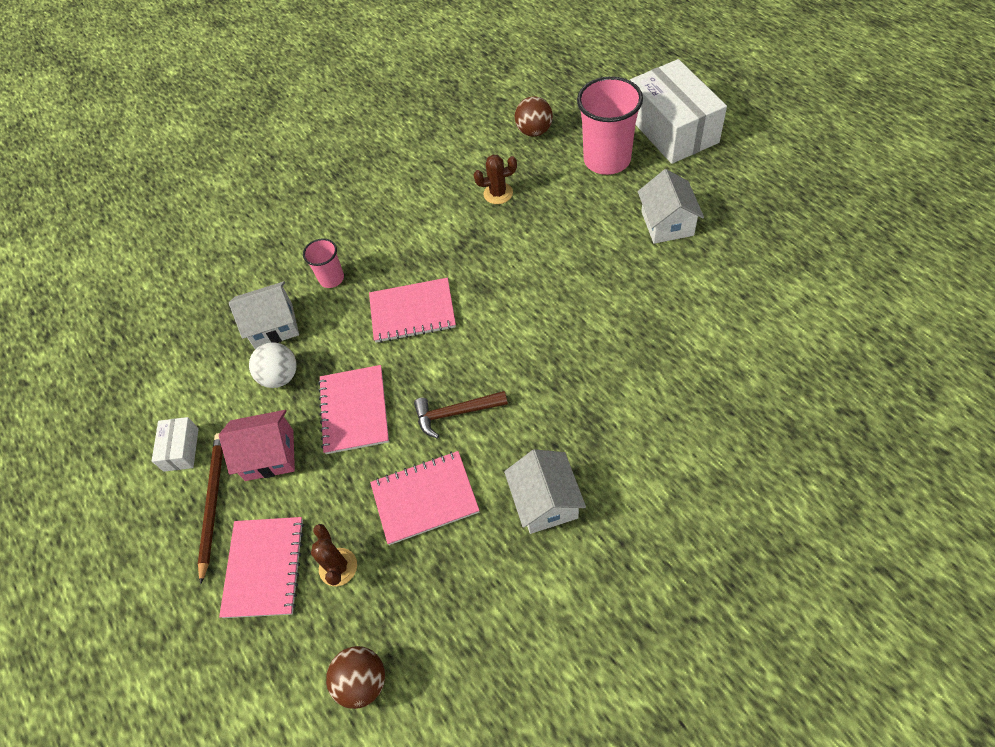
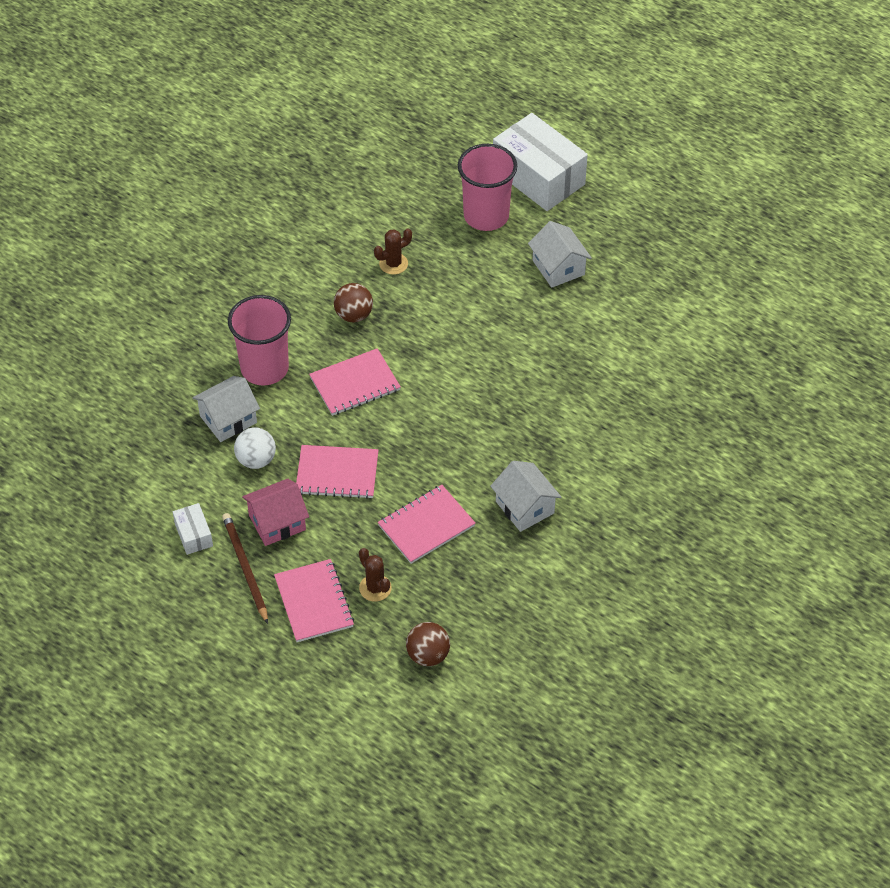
camera: 25 degrees left, 5 degrees down
(331, 278) = (264, 368): pink cup -> pink cup, size x1.93
(354, 410) = (337, 473): pink notebook -> pink notebook turned 60 degrees counterclockwise
(455, 413) = (426, 458): brown hammer -> none
(534, 131) = (406, 197): brown ball -> brown ball (354, 315)

